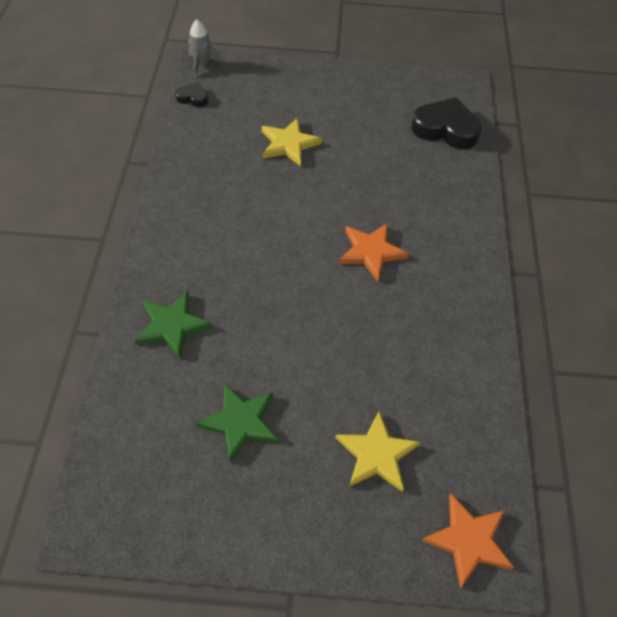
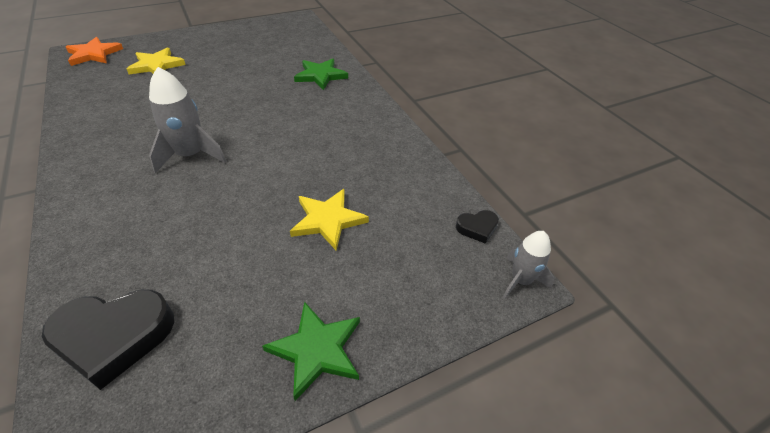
camera: 150 degrees right, 10 degrees down
(240, 422) = (247, 56): green star -> green star (316, 350)
(371, 252) = (191, 155): orange star -> grey rocket

